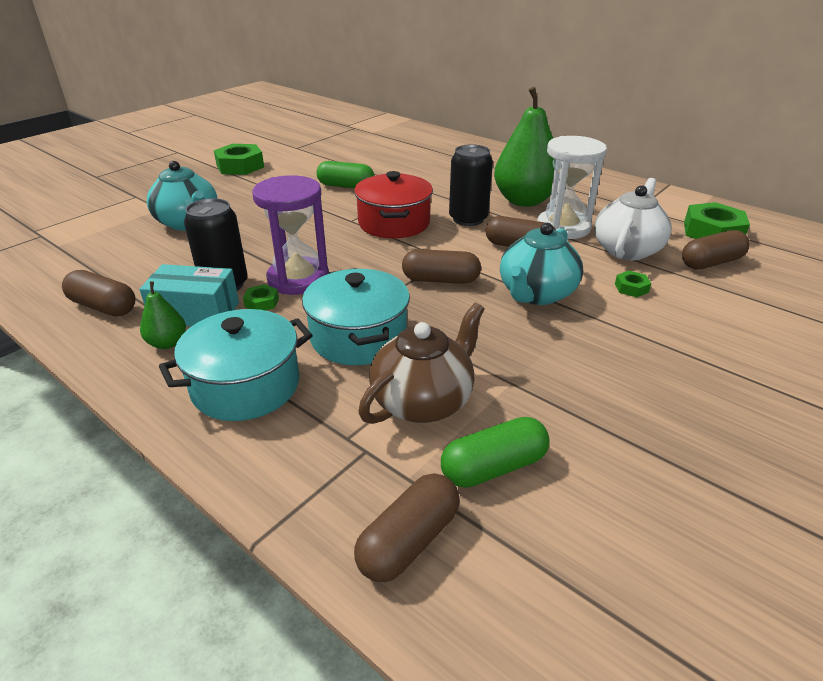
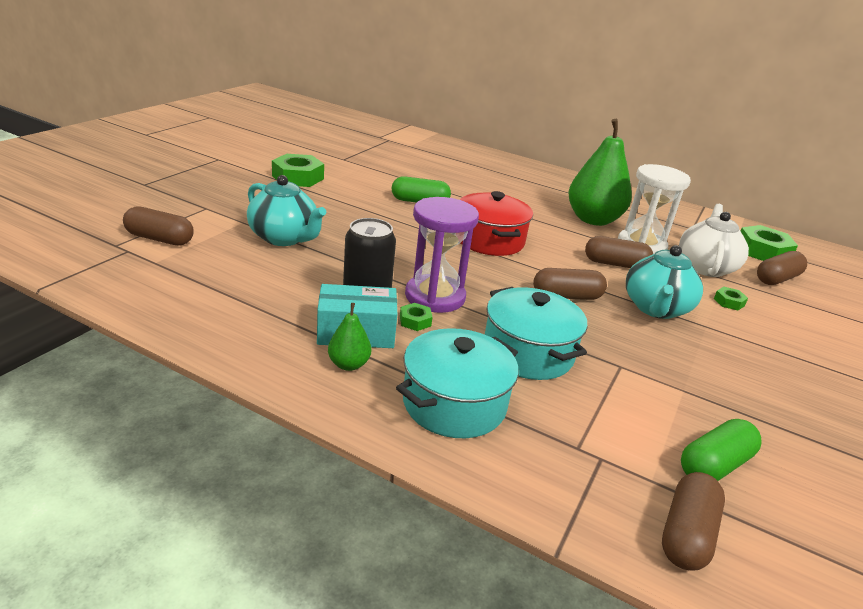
camera: 15 degrees left, 5 degrees down
(103, 307) = (255, 328): brown capsule -> brown capsule (160, 239)
(423, 401) = (621, 410): brown teapot -> none
(468, 219) = (554, 237): black can -> none

